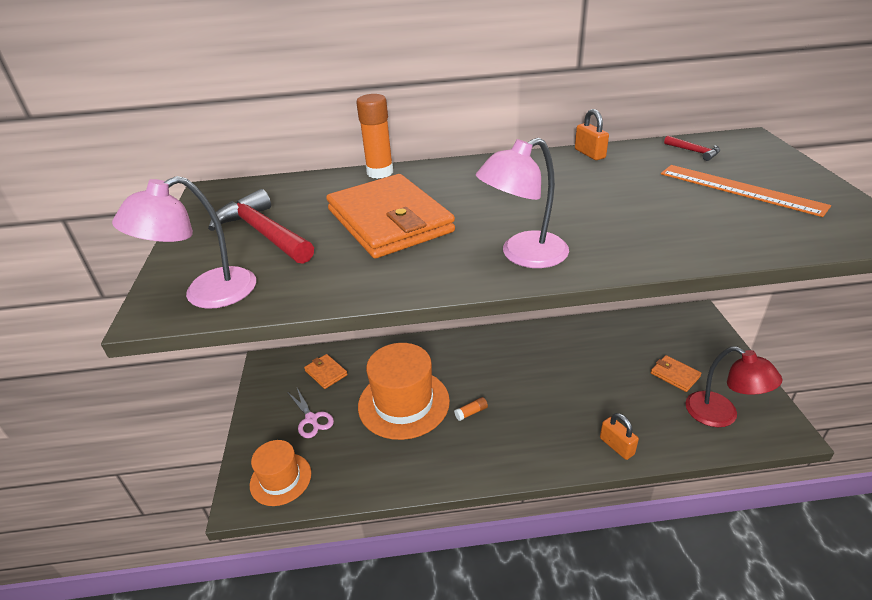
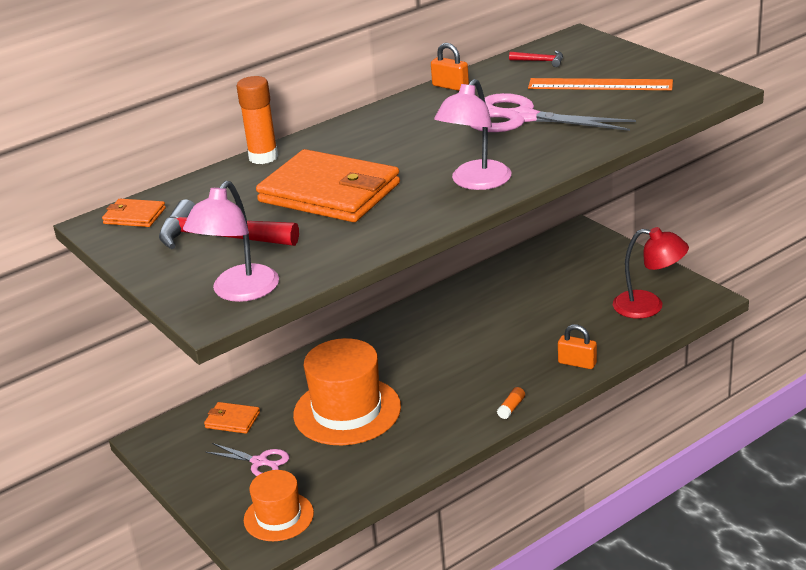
camera: 30 degrees left, 5 degrees down
(471, 412) = (423, 391): orange glue stick -> orange glue stick (511, 408)
(630, 201) = (522, 118): none -> pink scissors
(674, 375) = (590, 290): orange wallet -> orange wallet (134, 216)

